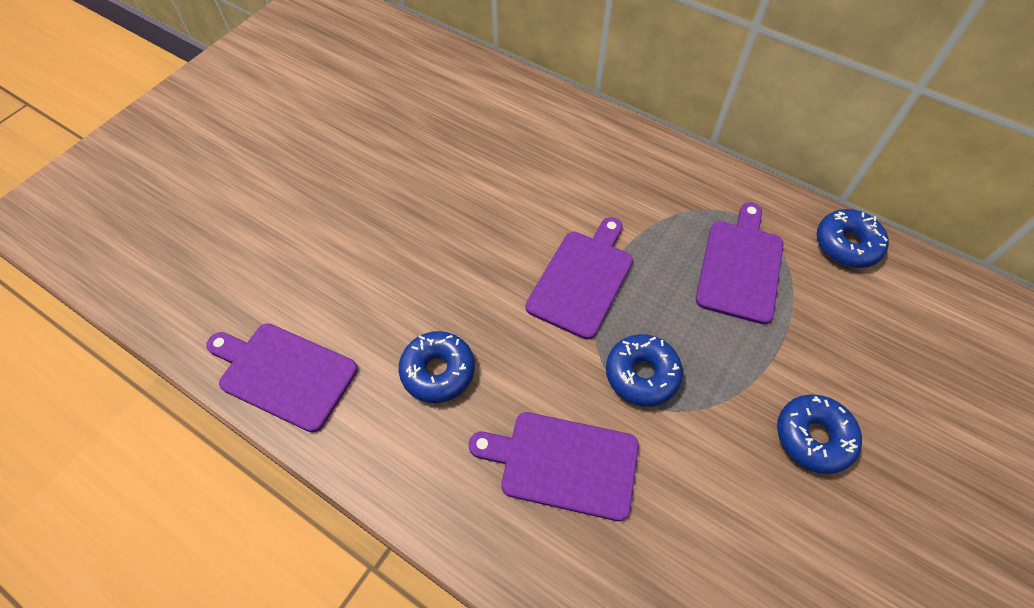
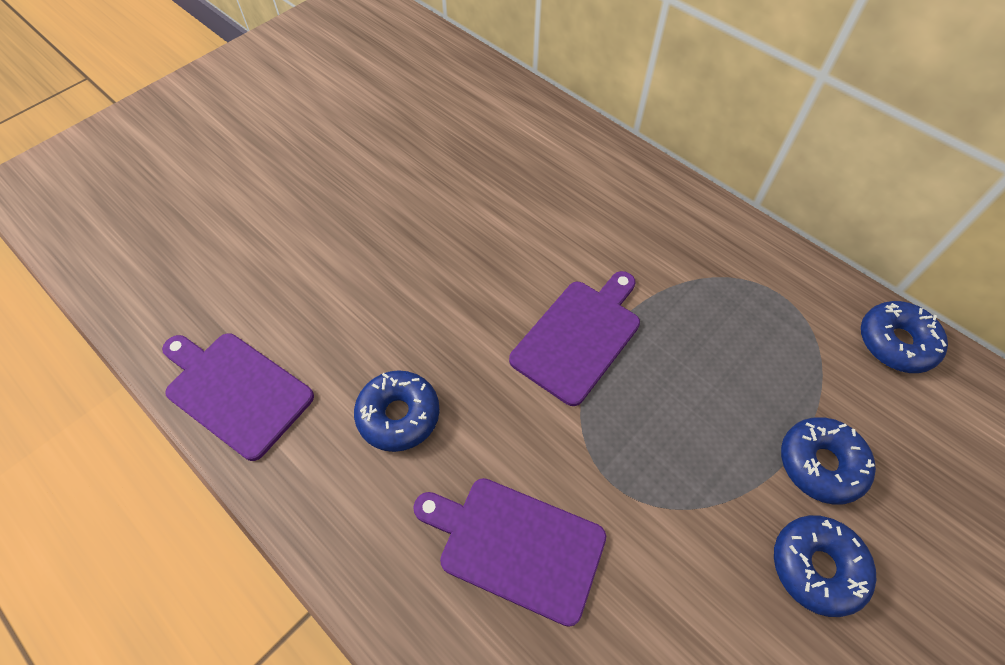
camera: 10 degrees right, 0 degrees up
(642, 374) = (625, 457): blue donut -> blue donut (820, 464)
(740, 266) = (764, 349): purple cutting board -> none

